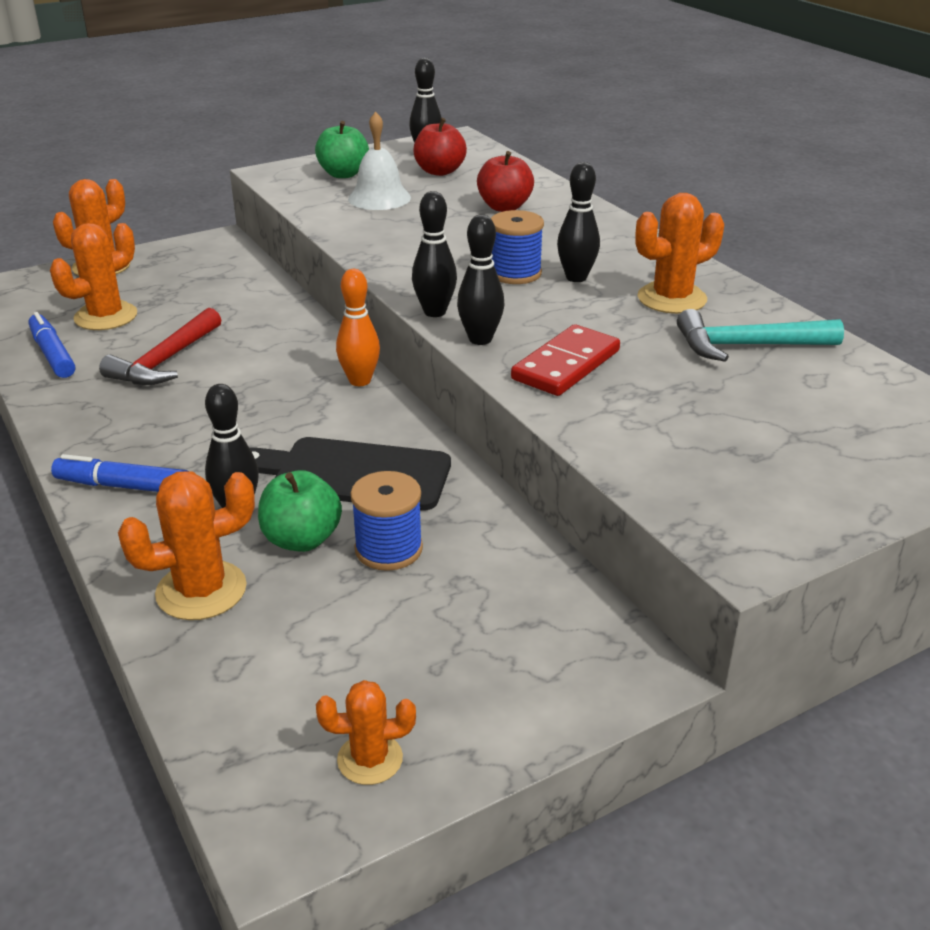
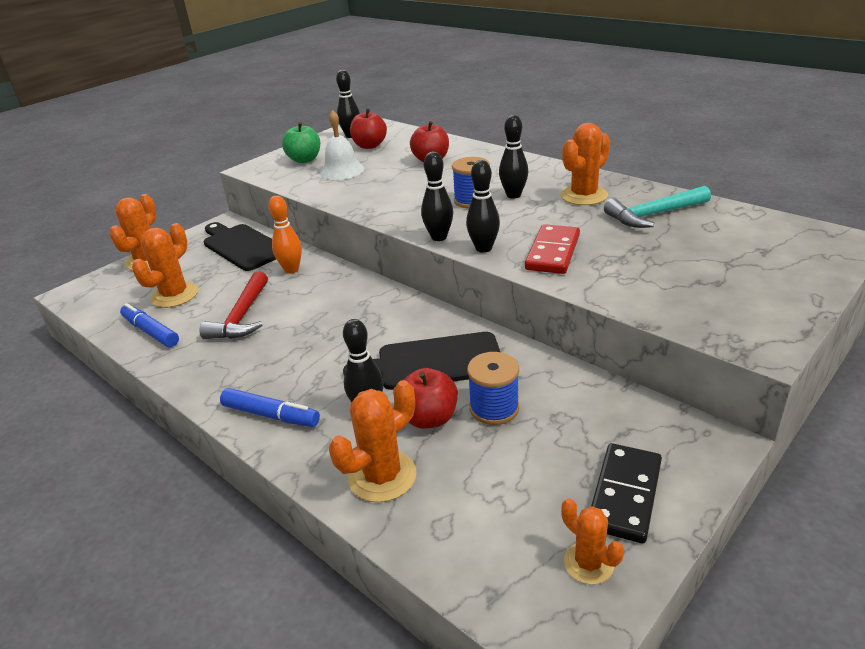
camera: 15 degrees left, 0 degrees up
(123, 486) = (271, 415): blue marker -> blue marker turned 150 degrees counterclockwise
(222, 273) = (242, 246): none -> black cutting board
(302, 539) = (429, 418): green apple -> red apple
(360, 381) = (392, 297): orange bowling pin -> orange bowling pin (291, 269)
(370, 759) = (588, 563): orange cactus -> orange cactus turned 75 degrees clockwise
(474, 696) = (625, 495): none -> black domino

